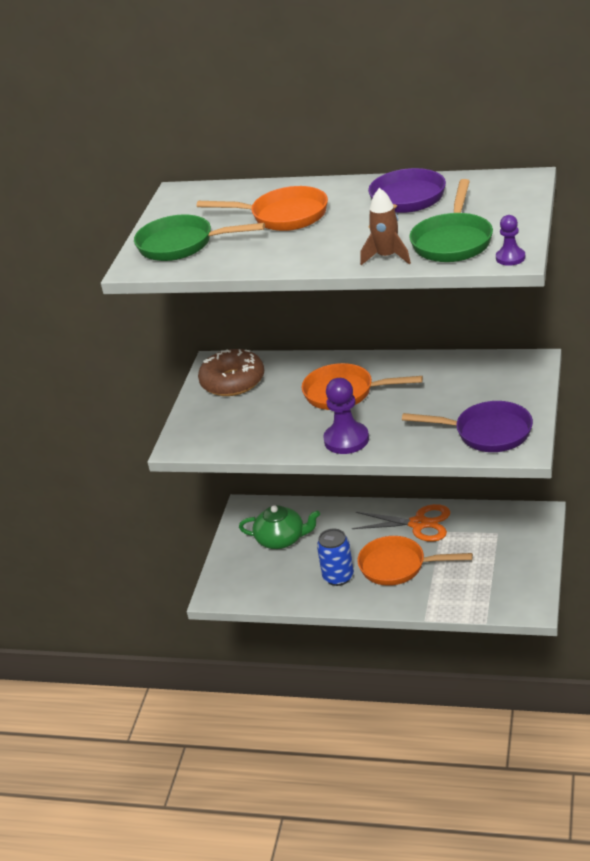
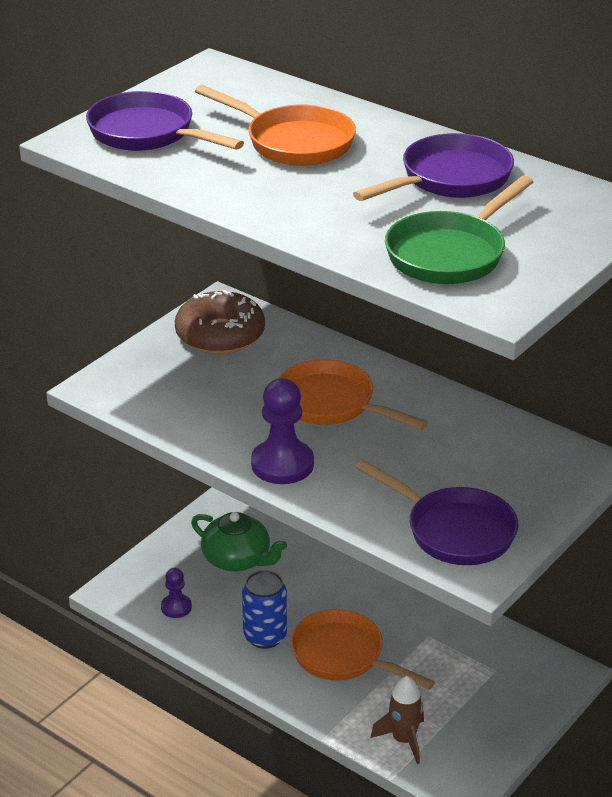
camera: 20 degrees right, 0 degrees up
(182, 245) = (148, 134): green pan -> purple pan
(387, 257) = (353, 242): brown rocket -> brown rocket (403, 740)
(418, 524) = (409, 614): orange scissors -> none
(510, 258) = (495, 304): purple pawn -> purple pawn (176, 607)

